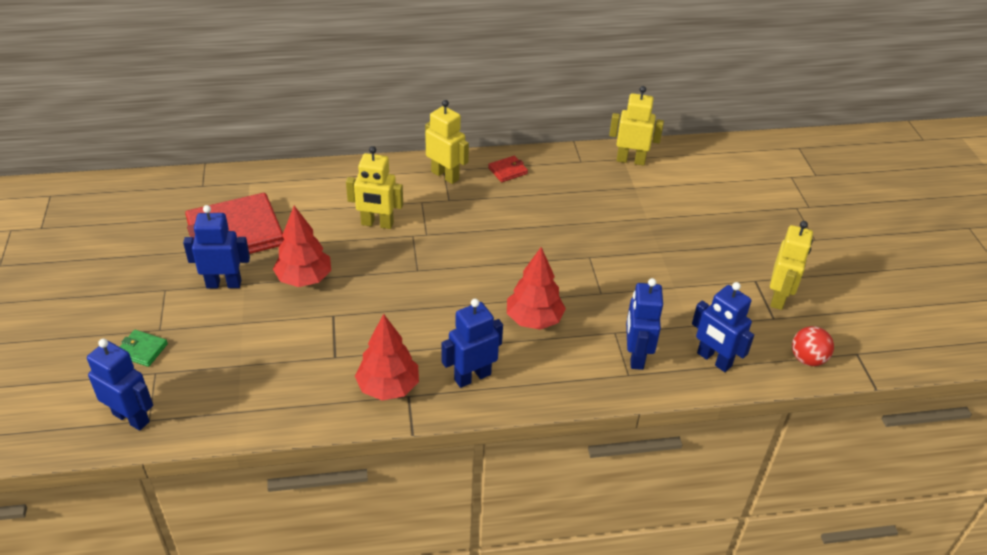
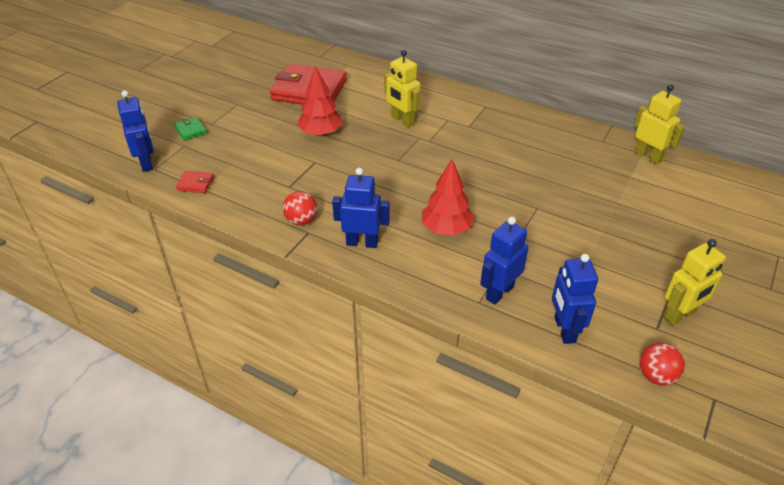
camera: 40 degrees right, 0 degrees up
(224, 284) = (272, 115): blue robot -> none
(388, 387) = (301, 220): red tree -> red ball
(445, 175) = (483, 110): yellow robot -> none
(508, 171) = (534, 125): red wallet -> red wallet (195, 183)

